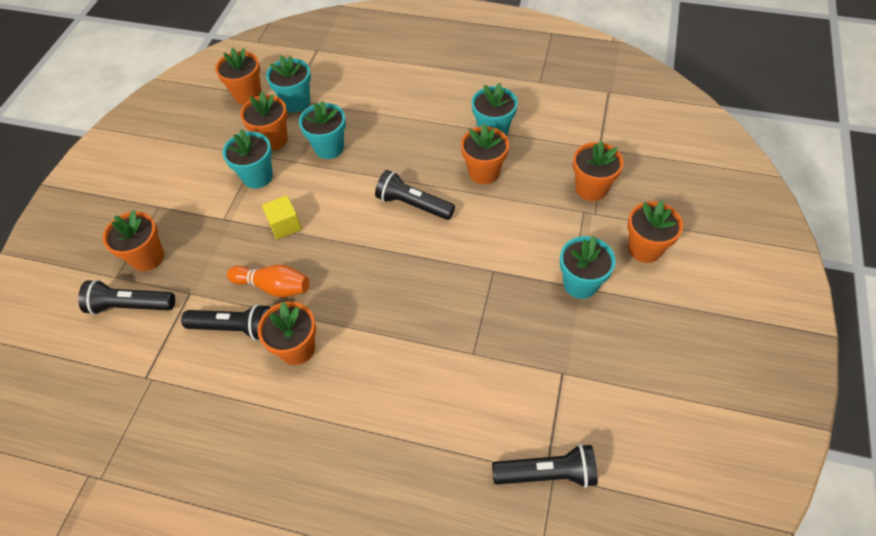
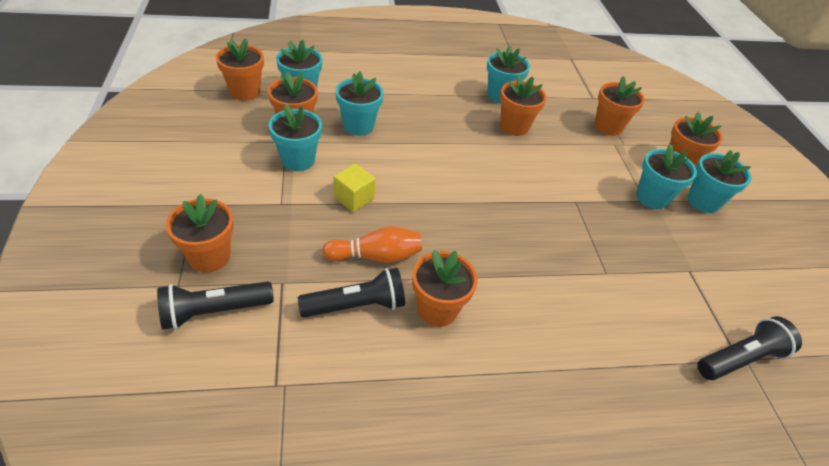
camera: 30 degrees left, 10 degrees down
(413, 205) = (469, 161): black flashlight -> none
(638, 300) = (703, 201): none -> turquoise flower pot

